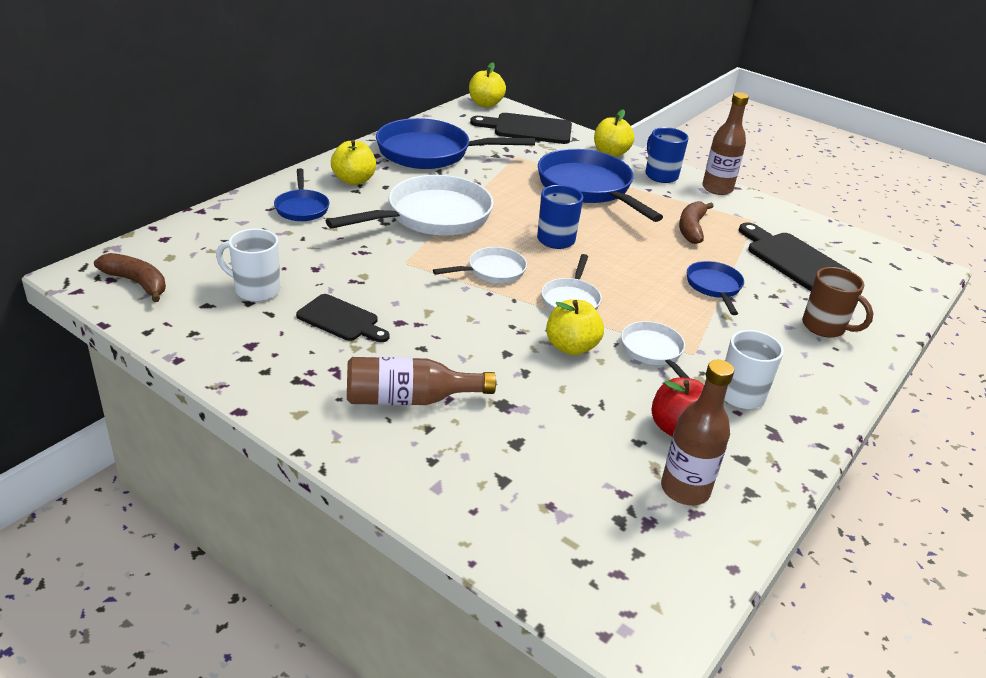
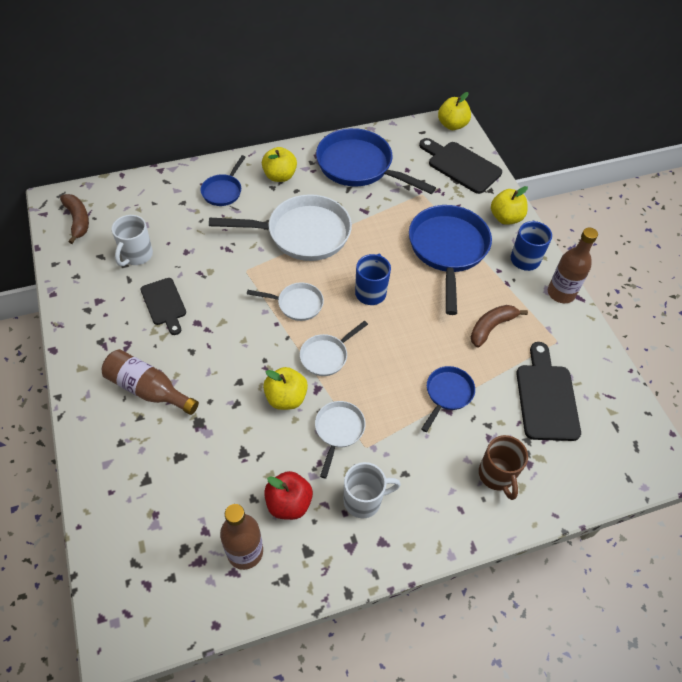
camera: 35 degrees right, 20 degrees up
(256, 290) = (136, 255): white mug -> white mug turned 120 degrees counterclockwise

